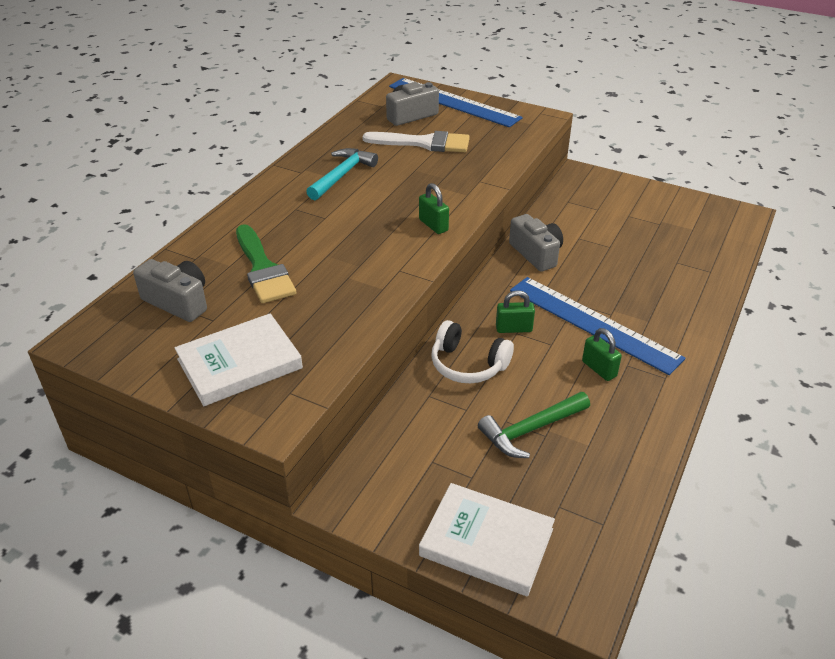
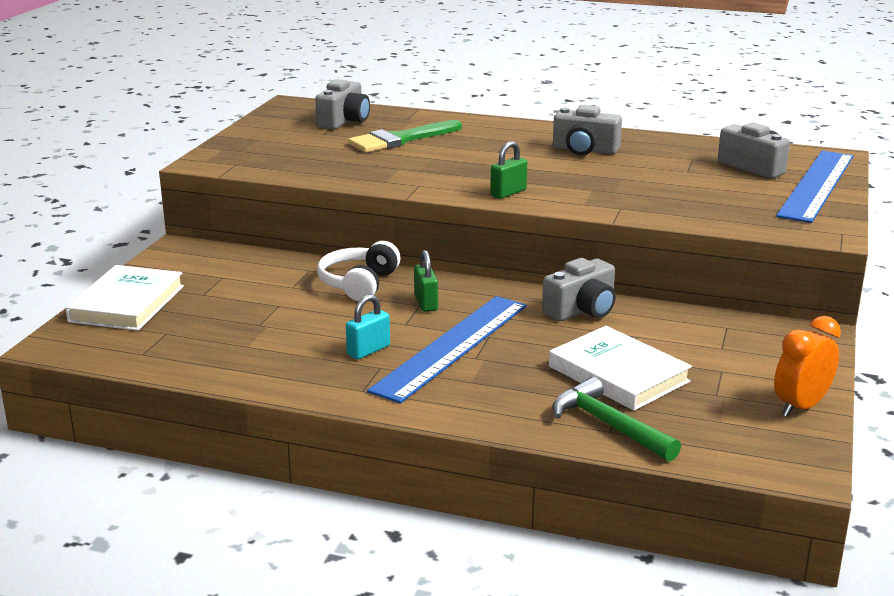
camera: 80 degrees right, 15 degrees down
(239, 364) = (268, 147): white book -> white book (618, 374)
(342, 175) = (584, 150): turquoise hammer -> grey camera
(423, 143) = (688, 177): white brush -> none
(530, 430) = (266, 317): green hammer -> green hammer (608, 425)
(599, 369) = (368, 350): green padlock -> turquoise padlock
(672, 199) = (801, 407): none -> orange clock

